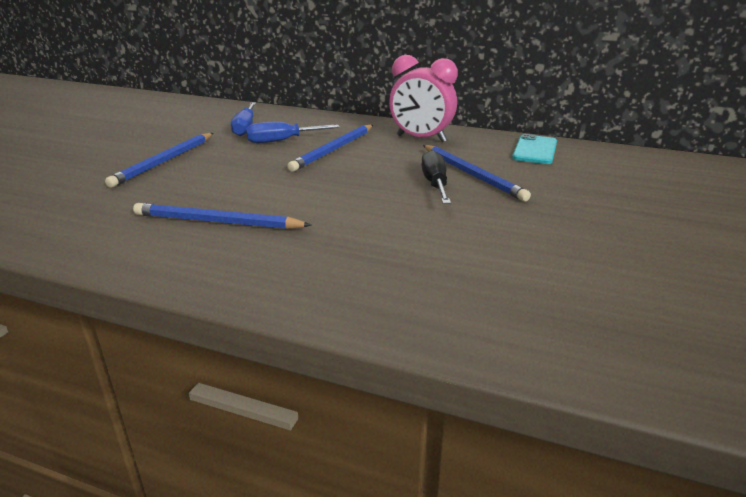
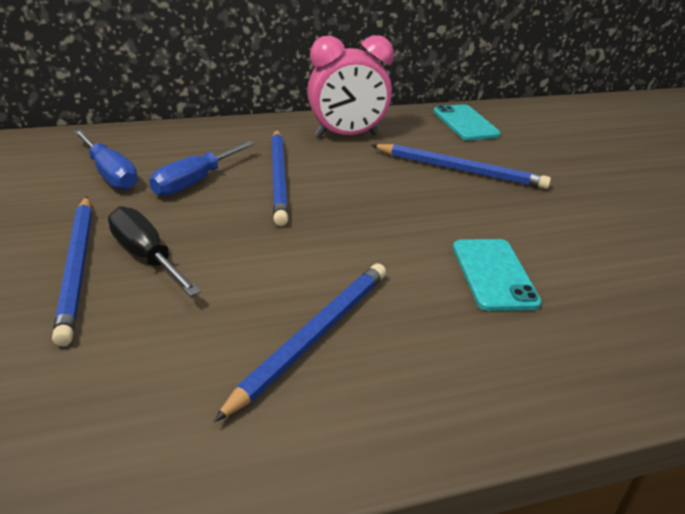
camera: 40 degrees left, 5 degrees up
(217, 222) = (313, 337): blue pencil -> blue pencil turned 150 degrees clockwise
(380, 232) = (494, 274): none -> turquoise phone
(435, 184) = (448, 193): black screwdriver -> black screwdriver (146, 256)

